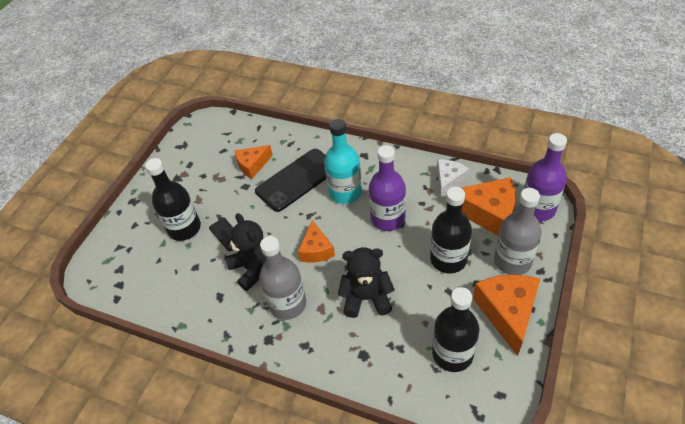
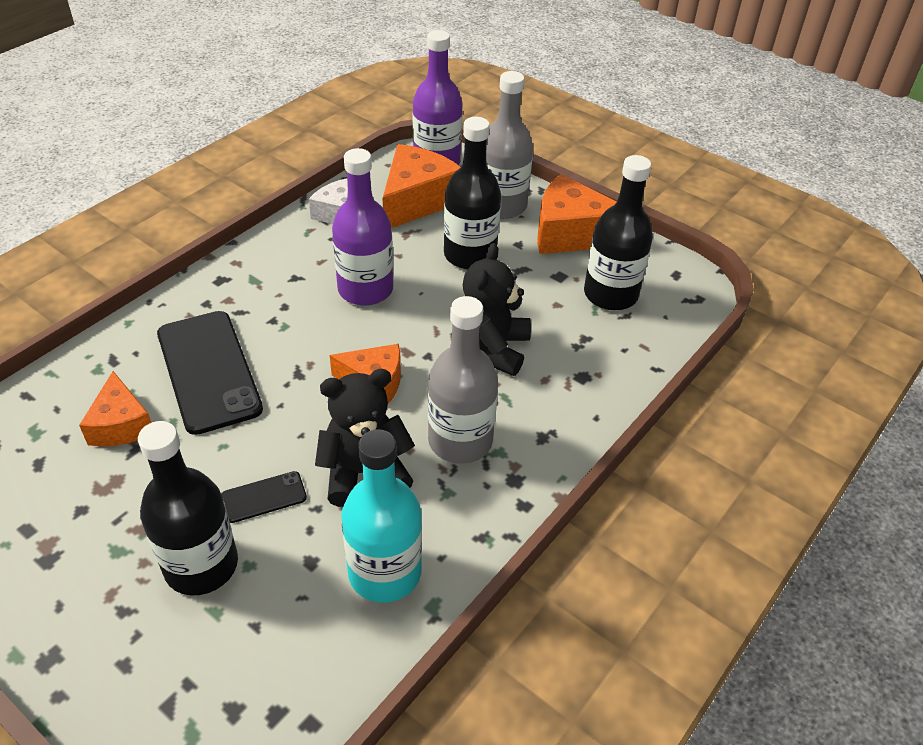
camera: 80 degrees left, 5 degrees down
(345, 192) = (282, 320): turquoise bottle -> turquoise bottle (384, 572)

